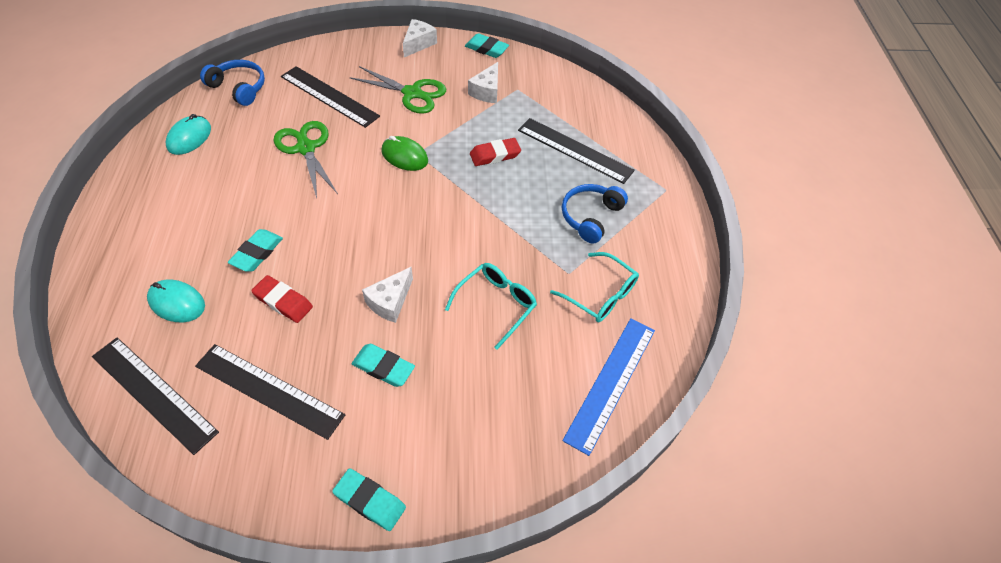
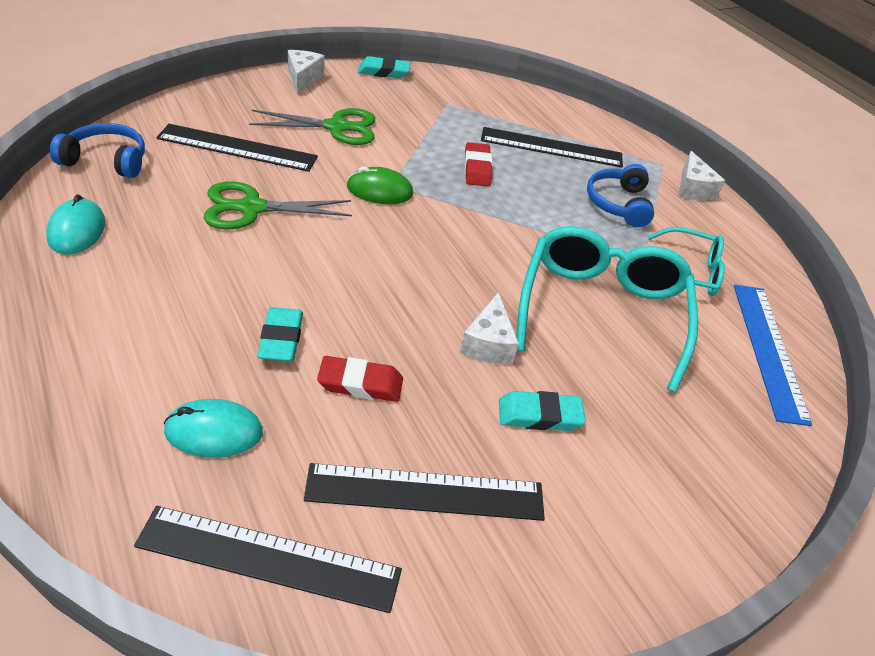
camera: 30 degrees left, 10 degrees down
(306, 148) = (252, 208): green scissors -> green scissors turned 45 degrees counterclockwise
(370, 501) = (648, 568): turquoise eraser -> none
(487, 91) = (417, 111): white cheese -> white cheese (692, 188)
(495, 155) = (477, 168): red eraser -> red eraser turned 45 degrees counterclockwise
(496, 304) = (601, 311): turquoise glasses -> turquoise glasses, size x1.78

